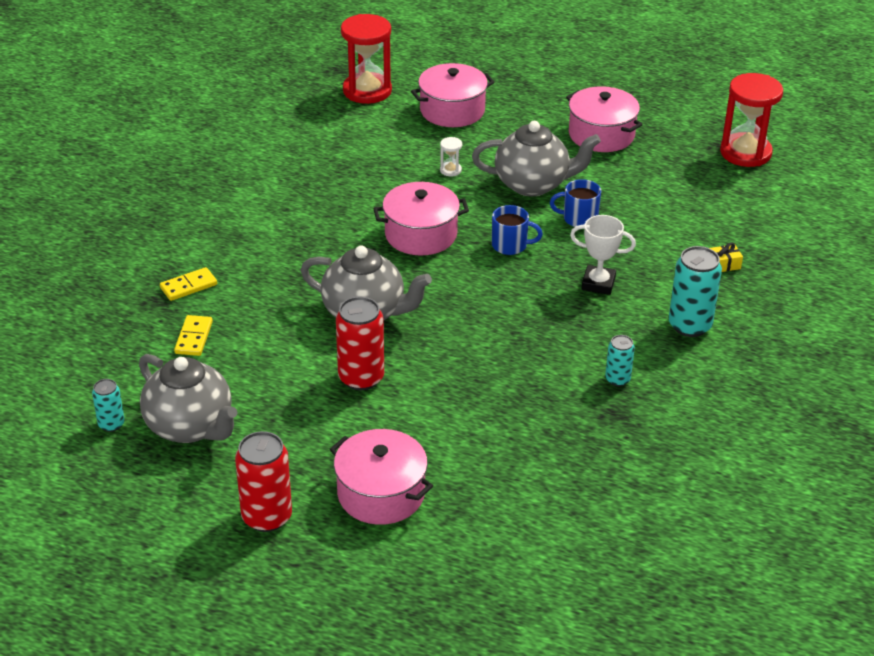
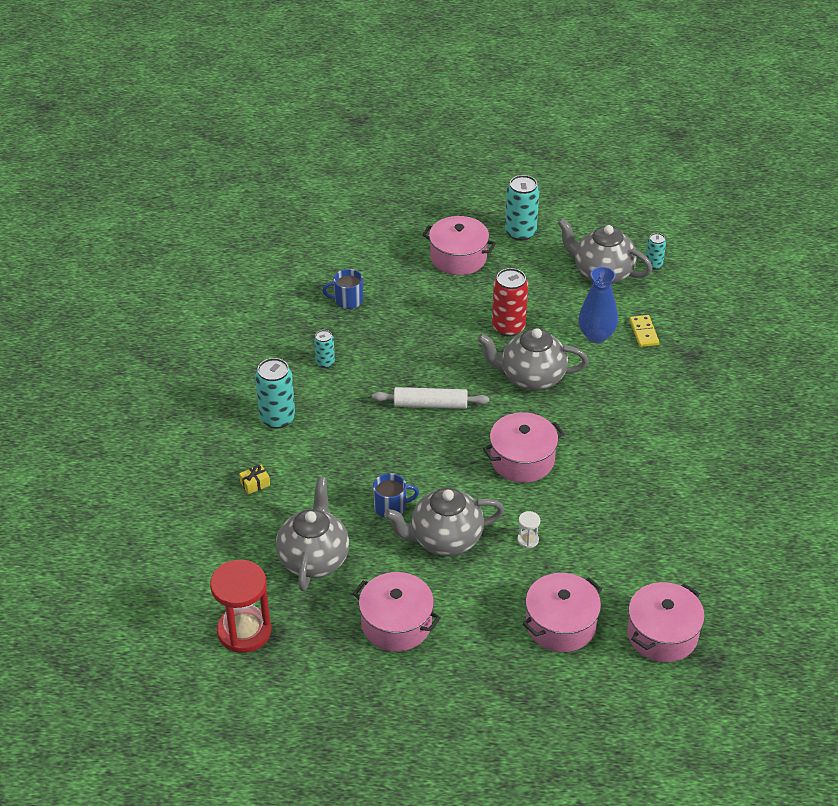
camera: 165 degrees right, 5 degrees up
(188, 286) = (677, 372): yellow domino -> none
(255, 345) = (596, 335): none -> blue vase
(267, 517) = (520, 232): red can -> turquoise can
(367, 91) = (662, 634): red hourglass -> pink pot
(500, 306) = (430, 404): none -> white rolling pin
(510, 245) = (442, 465): blue mug -> blue mug (347, 300)
(598, 283) = (358, 442): white trophy -> none
(670, 192) = (314, 559): none -> grey teapot

